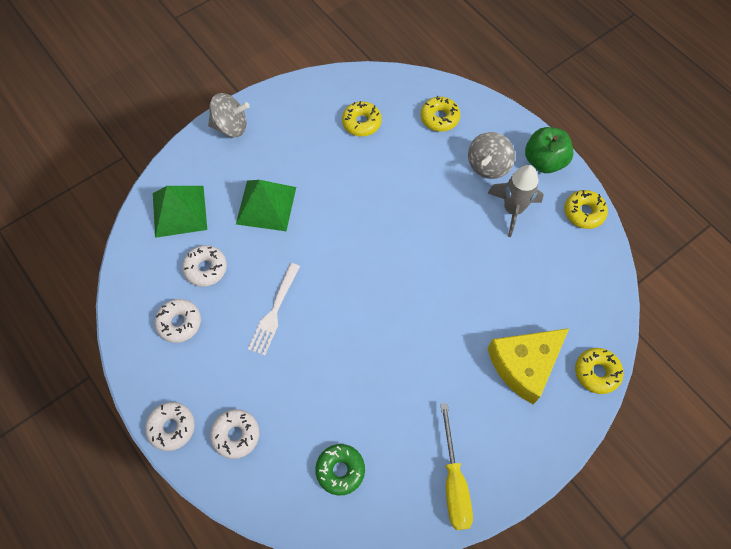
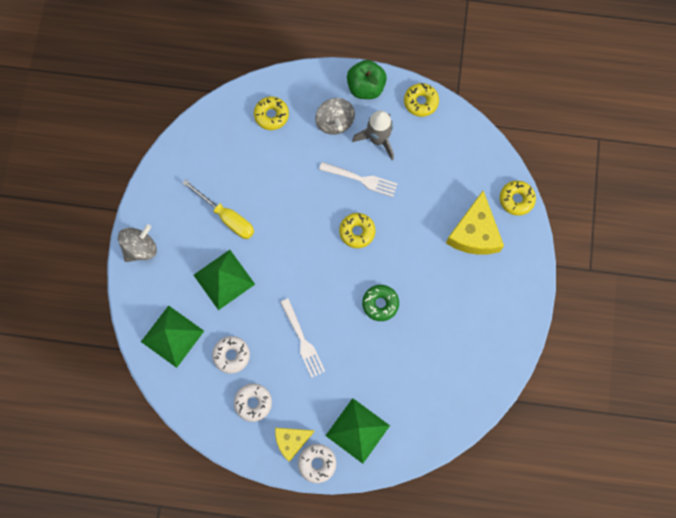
camera: 45 degrees left, 10 degrees up
(173, 386) = (291, 441): none -> yellow cheese
(236, 435) = (357, 430): white donut -> green pyramid
(340, 470) = (434, 391): green donut -> green donut (380, 304)
(361, 123) = (224, 165): yellow donut -> yellow donut (357, 232)
(454, 482) = (499, 336): yellow screwdriver -> yellow screwdriver (227, 217)
(463, 228) = (360, 179): none -> white fork

